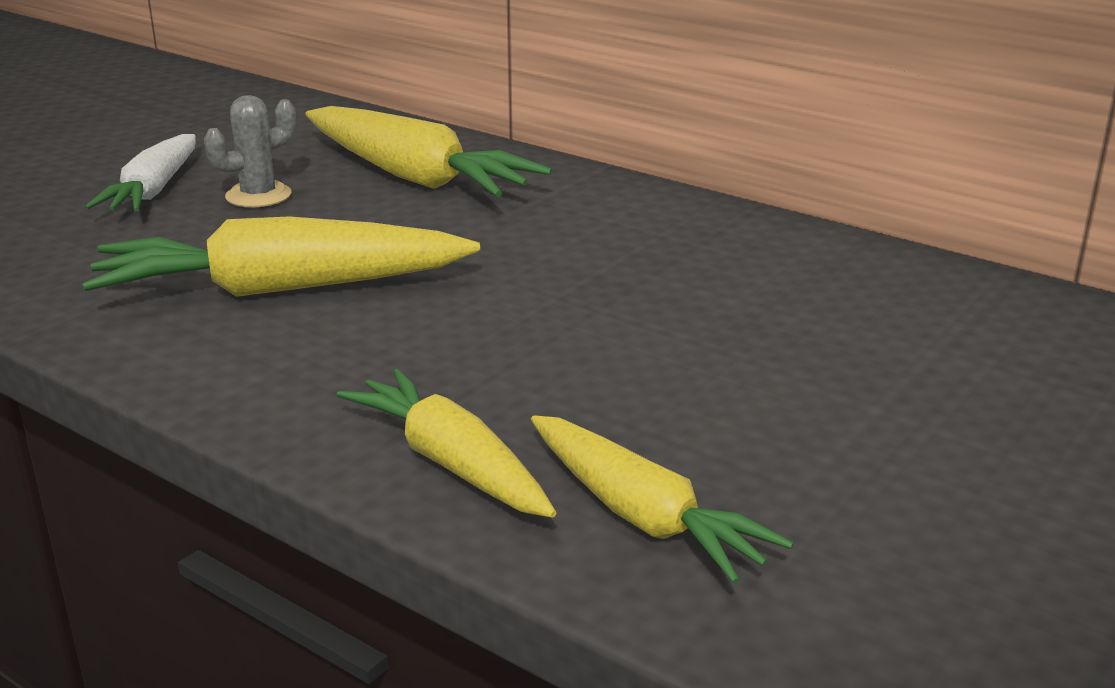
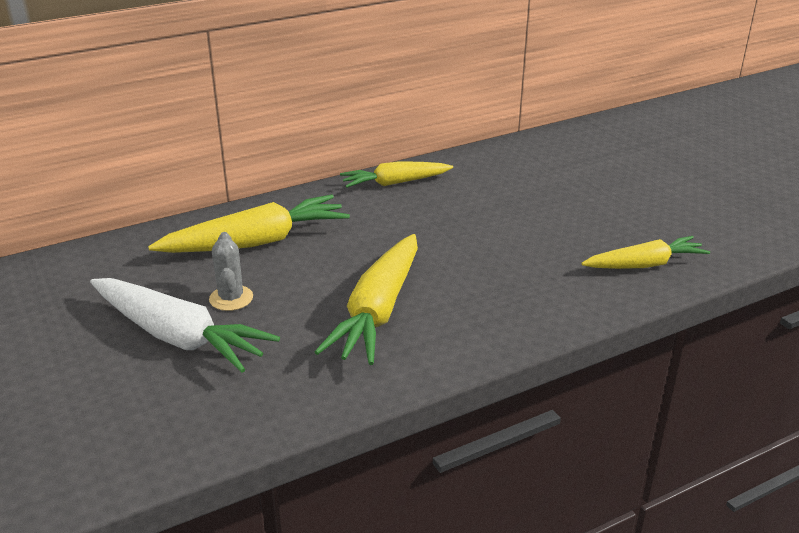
camera: 65 degrees left, 5 degrees up
(154, 190) = (178, 336): white carrot -> white carrot, size x1.55
(451, 463) = (587, 297): yellow carrot -> yellow carrot (395, 183)

